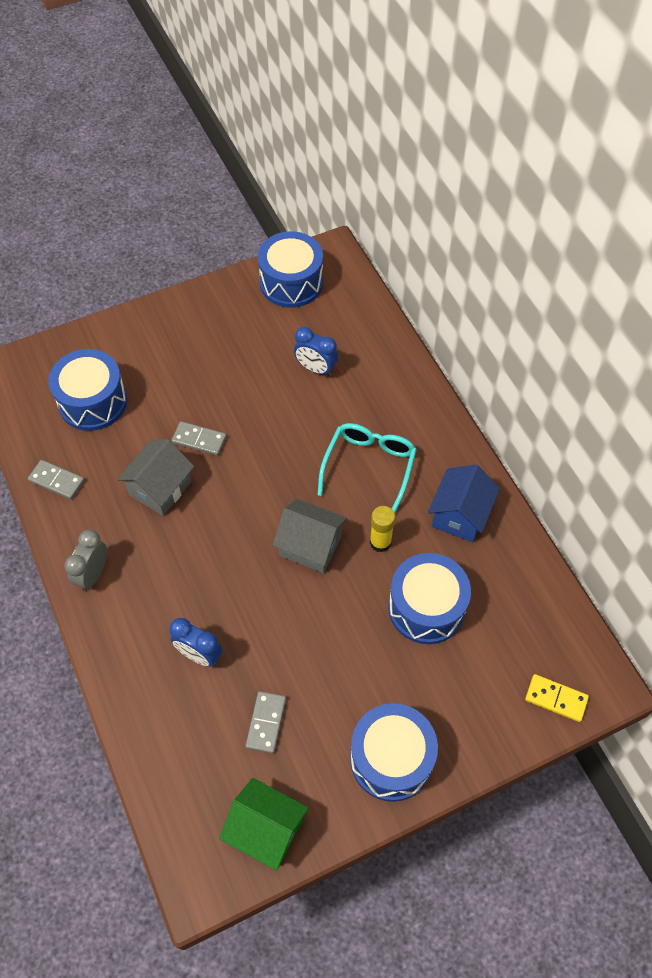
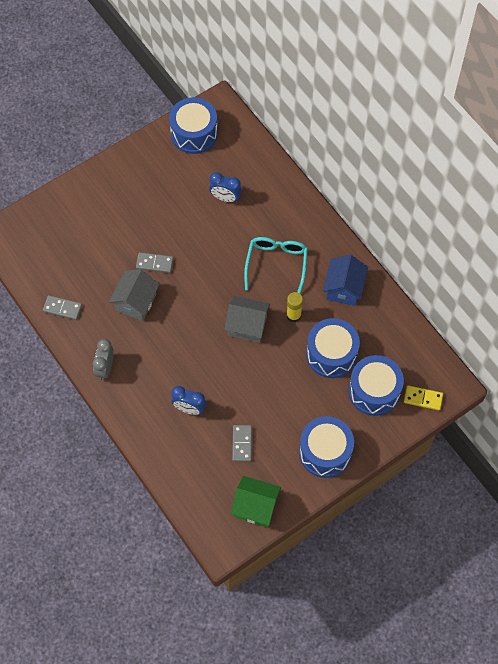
camera: 10 degrees left, 5 degrees up
(93, 402) = (72, 247): blue drum -> blue drum (374, 391)

